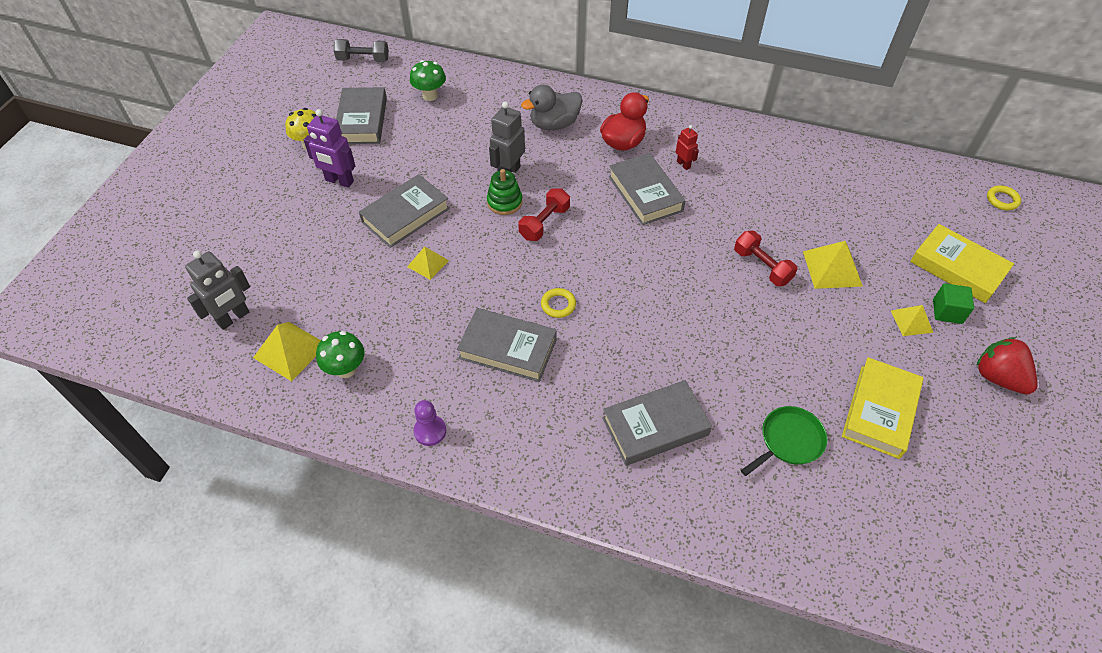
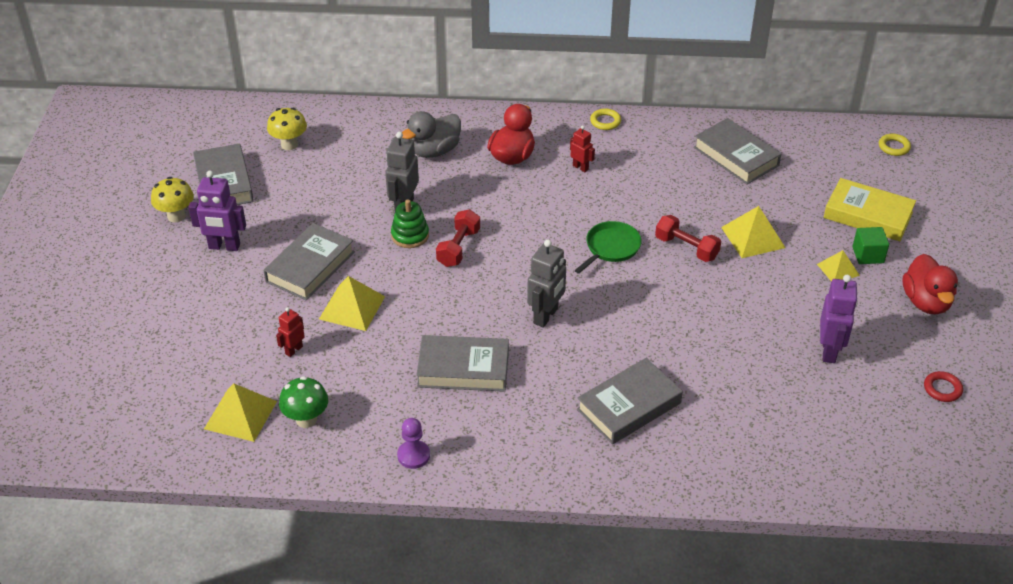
camera: 15 degrees left, 10 degrees down
(233, 318) = (166, 397): grey robot -> grey robot (546, 316)
(361, 295) = (294, 350): none -> red robot
(363, 60) = (199, 120): grey dumbbell -> none
(428, 263) = (352, 307): yellow pyramid -> yellow pyramid, size x1.59
(430, 95) = (289, 144): green mushroom -> yellow mushroom
(558, 305) = (499, 320): yellow ring -> yellow ring (605, 121)
(645, 193) = (551, 202): grey book -> grey book (736, 156)
(789, 441) = (755, 392): green pan -> green pan (611, 247)
(879, 411) = (829, 351): yellow book -> purple robot
(993, 484) = (942, 389): none -> red ring
(998, 377) = (926, 302): red strawberry -> red duck

